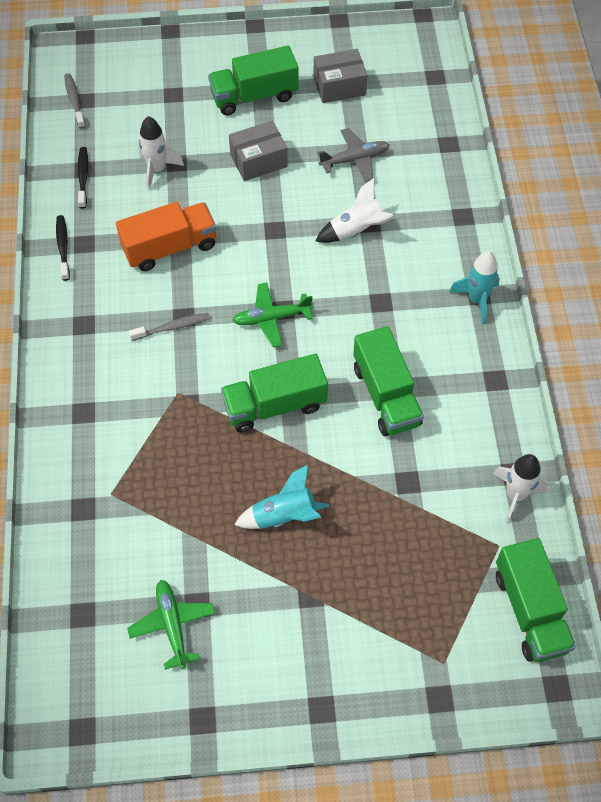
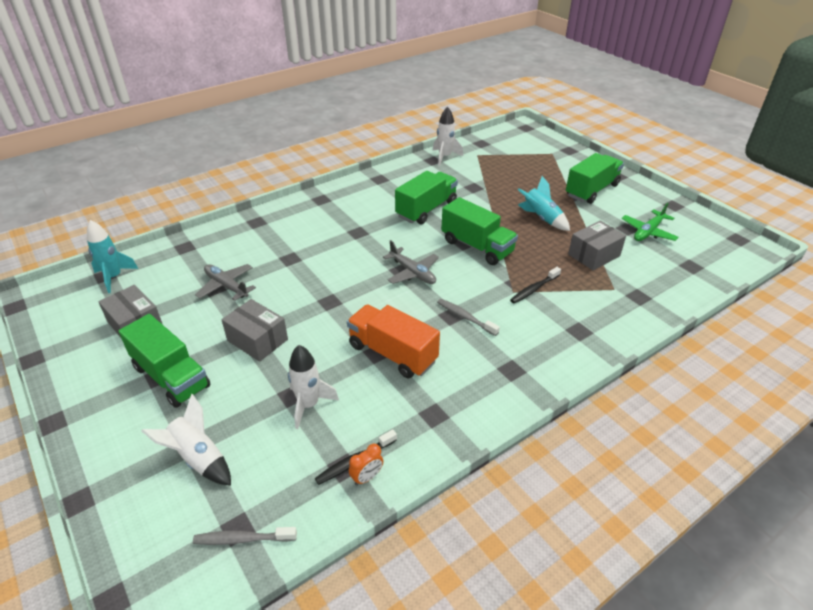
camera: 120 degrees left, 20 degrees down
(63, 247) = (449, 428): black toothbrush -> black toothbrush (534, 289)
(65, 178) = (367, 477): none -> orange clock
(74, 100) = (242, 539): grey toothbrush -> grey toothbrush turned 45 degrees clockwise
(176, 519) = (594, 255): none -> grey box
(271, 318) = (413, 273): green plane -> grey plane
(356, 230) = (301, 262): white rocket -> white rocket (198, 458)
(476, 300) = (325, 199): turquoise rocket -> turquoise rocket (114, 277)
(530, 610) = (500, 140): green truck -> green truck (592, 190)

